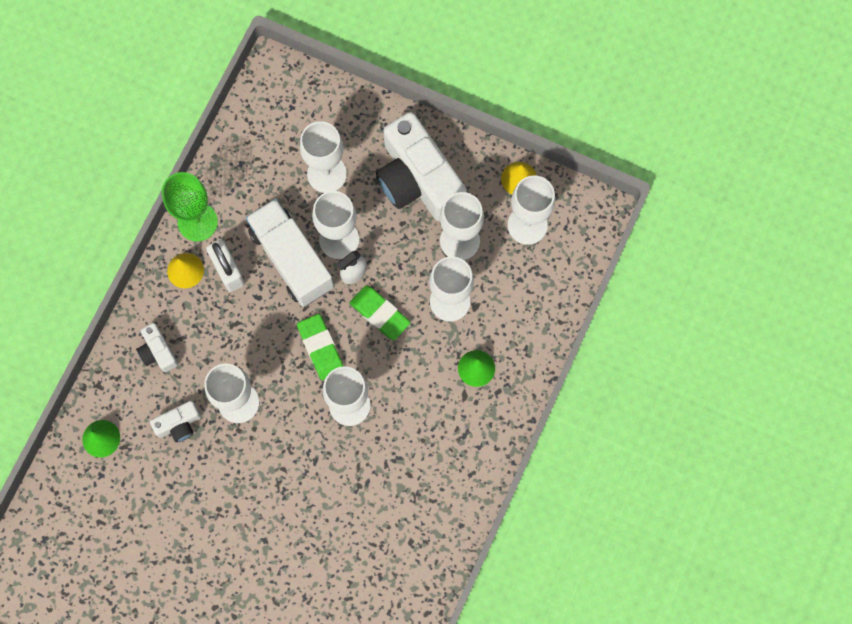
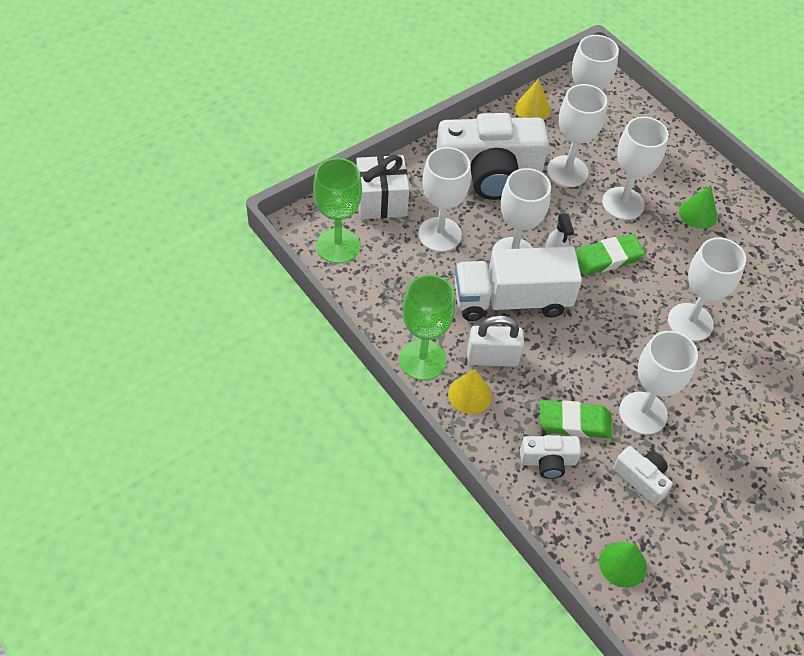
camera: 65 degrees left, 20 degrees down
(179, 424) = (641, 479): white camera -> white camera turned 45 degrees counterclockwise
(270, 105) = (338, 246): none -> green goblet
(320, 348) = (618, 318): green eraser -> green eraser (574, 422)
(336, 112) = (381, 200): none -> white gift

